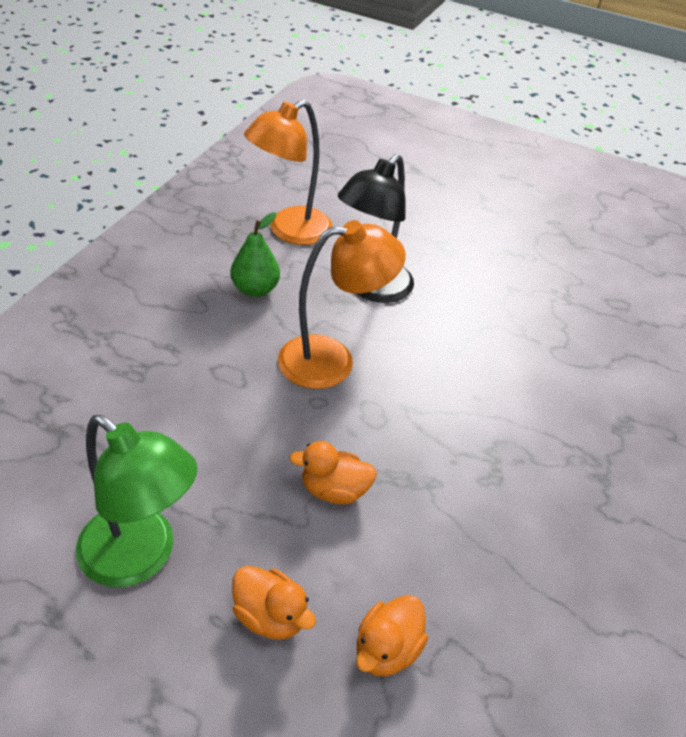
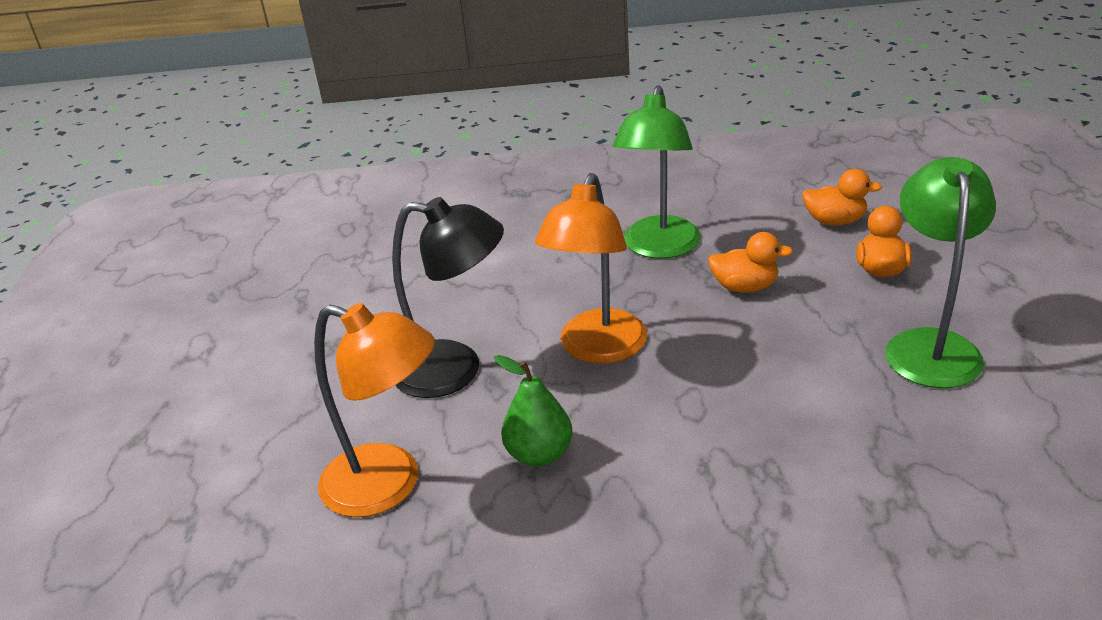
camera: 110 degrees left, 10 degrees down
(332, 360) = (598, 349): orange lamp -> orange lamp turned 120 degrees counterclockwise
(334, 490) = (745, 287): orange duck -> orange duck turned 60 degrees counterclockwise
(445, 469) = (659, 248): none -> green lamp

